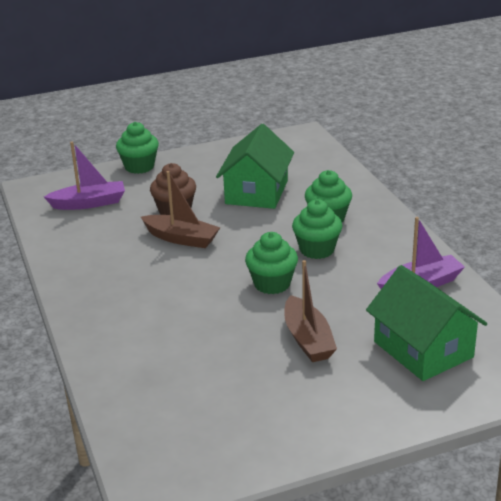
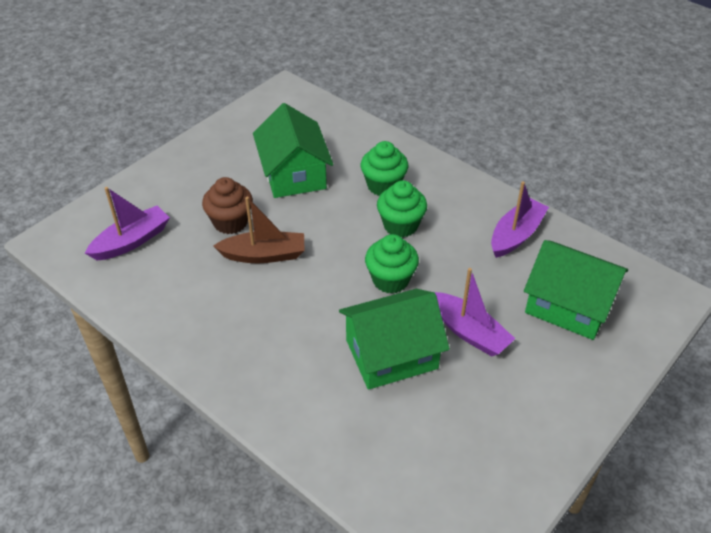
camera: 30 degrees left, 15 degrees up
(139, 167) = (149, 176): green cupcake -> none
(224, 333) = (391, 354): none -> green house
(308, 339) = (469, 332): brown boat -> purple boat

